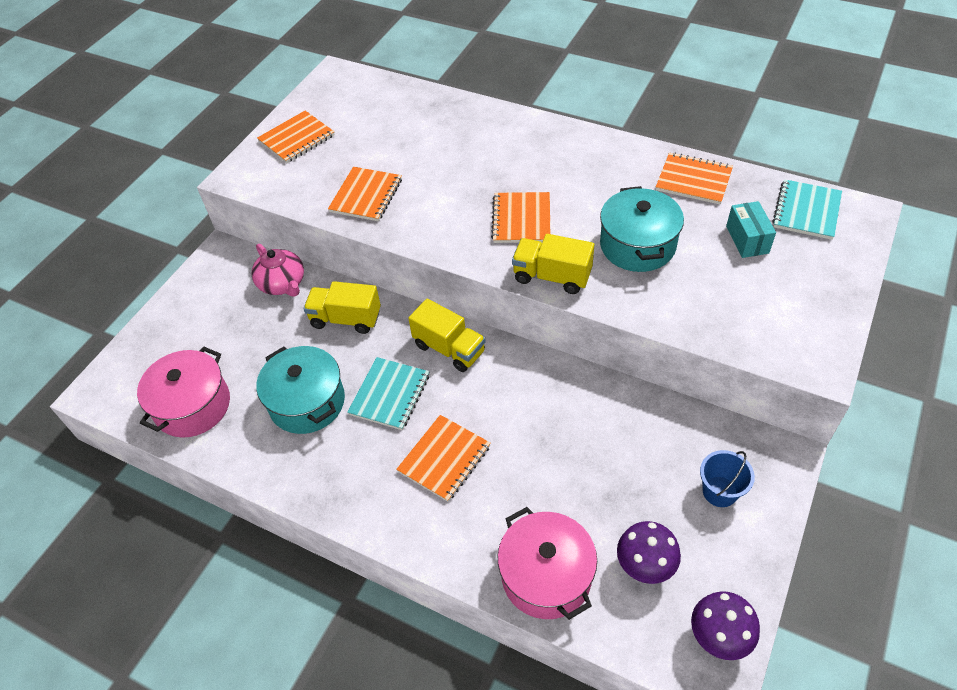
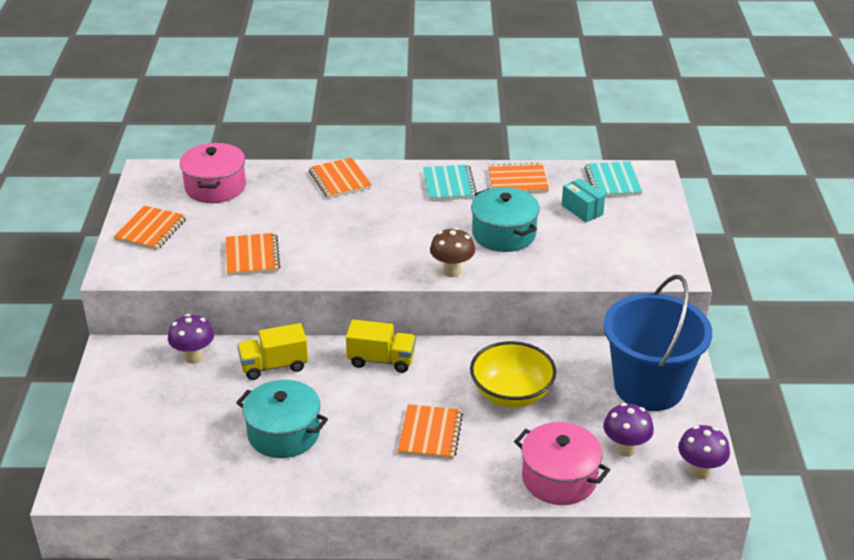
camera: 30 degrees left, 15 degrees down
(193, 406) = (178, 469): pink pot -> pink pot (215, 187)
(283, 284) = (194, 357): pink teapot -> purple mushroom
(390, 395) = (353, 406): turquoise notebook -> turquoise notebook (449, 185)
(521, 219) = (400, 240): orange notebook -> orange notebook (339, 180)
(552, 276) = (452, 271): yellow truck -> brown mushroom
(557, 441) = (511, 394): none -> yellow bowl
(719, 491) = (649, 387): blue bucket -> blue bucket, size x2.50

